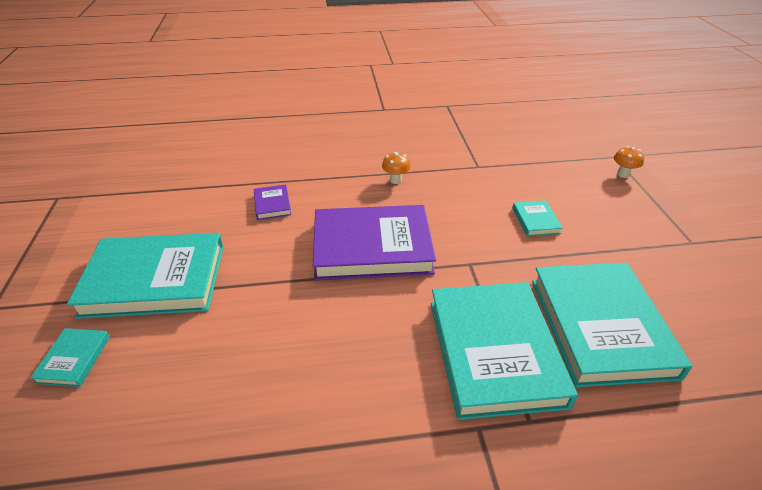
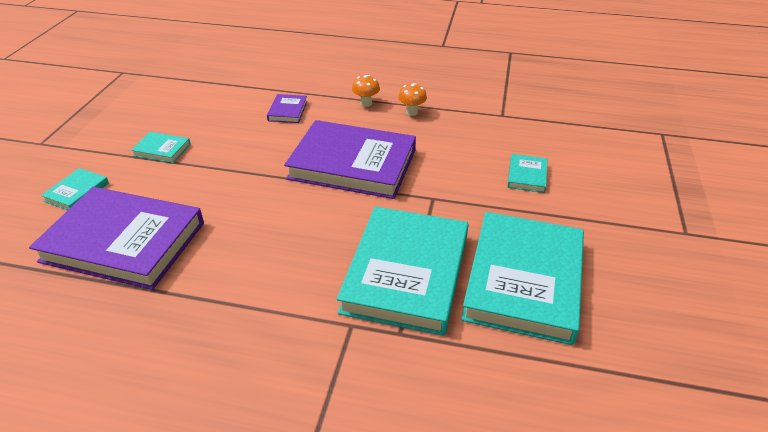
camera: 20 degrees right, 0 degrees up
(155, 280) = (162, 150): turquoise book -> turquoise book, size x0.43
(169, 407) = (124, 242): none -> purple book
(623, 174) = (658, 152): orange mushroom -> orange mushroom (366, 103)

